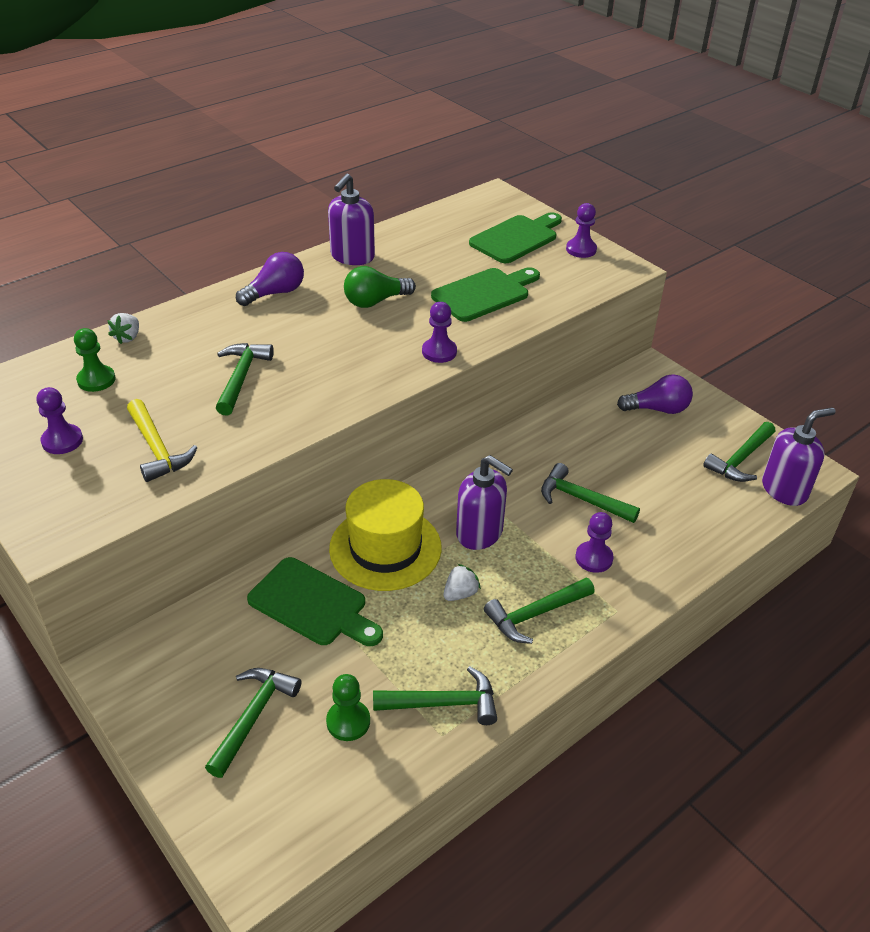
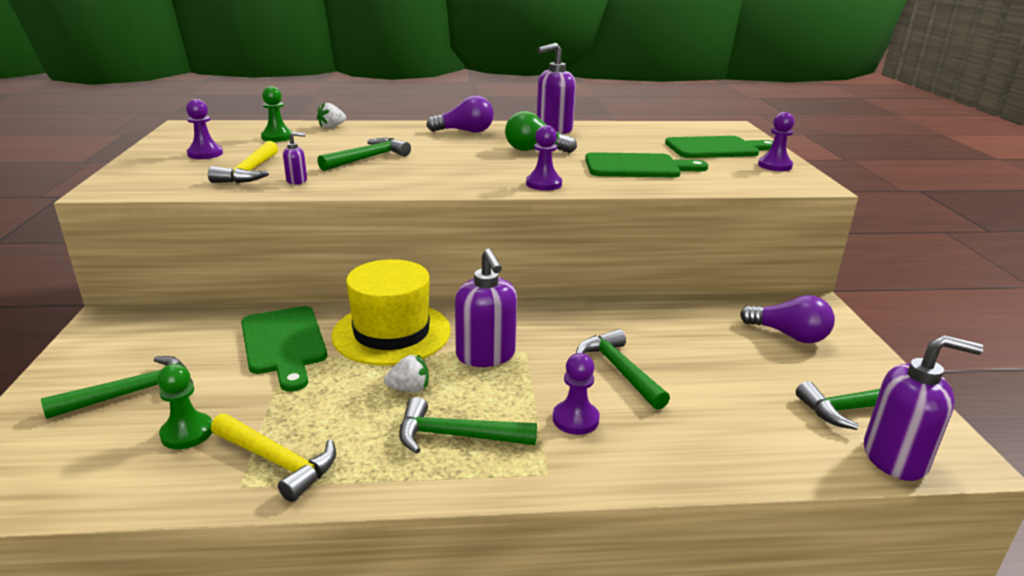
camera: 35 degrees right, 15 degrees down
(223, 441) = (297, 181): none -> purple soap dispenser
(443, 703) = (277, 461): green hammer -> yellow hammer

